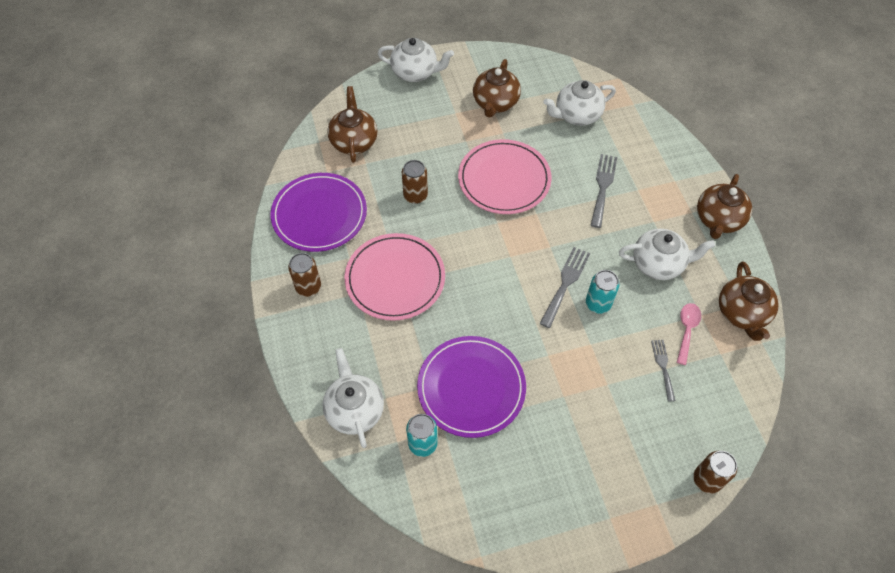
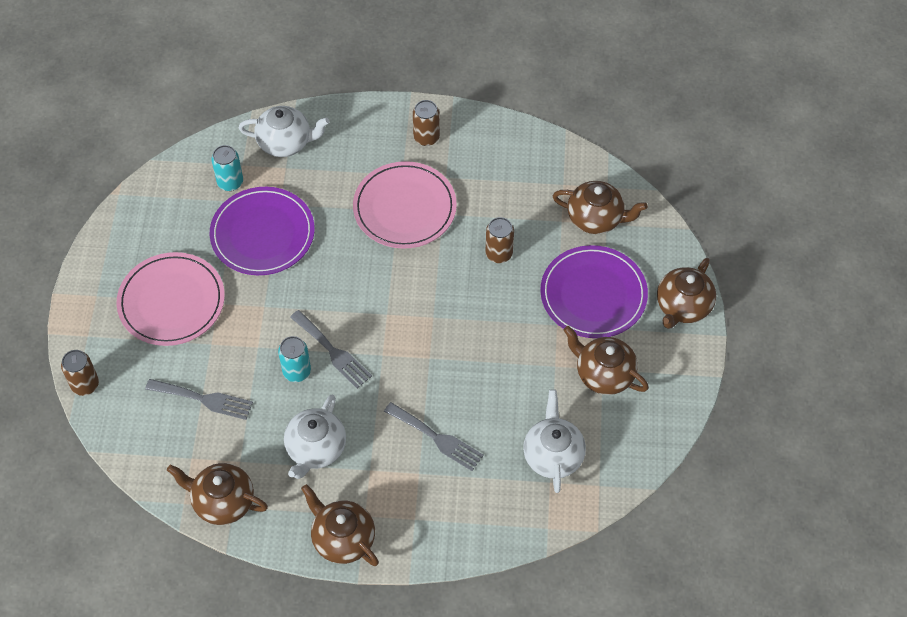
camera: 110 degrees right, 0 degrees up
(319, 214) = (509, 165): purple plate -> purple plate (593, 294)
(415, 72) = (682, 306): white teapot -> brown teapot
(504, 179) = (487, 343): pink plate -> pink plate (171, 301)
(663, 366) = (204, 399): grey fork -> grey fork, size x1.56
(686, 330) = (230, 439): pink spoon -> none

